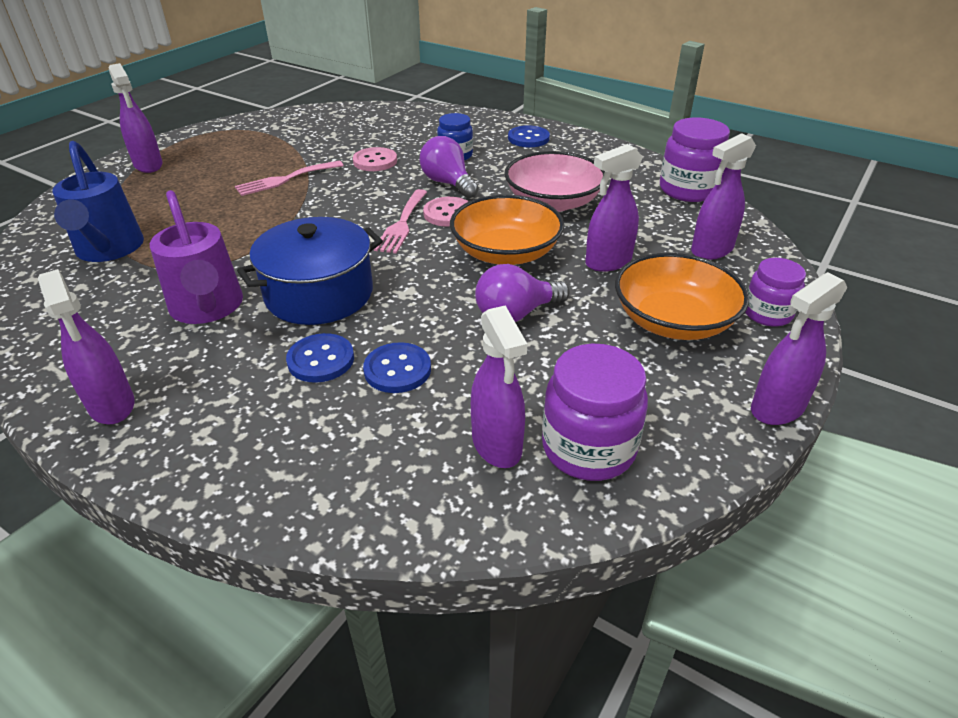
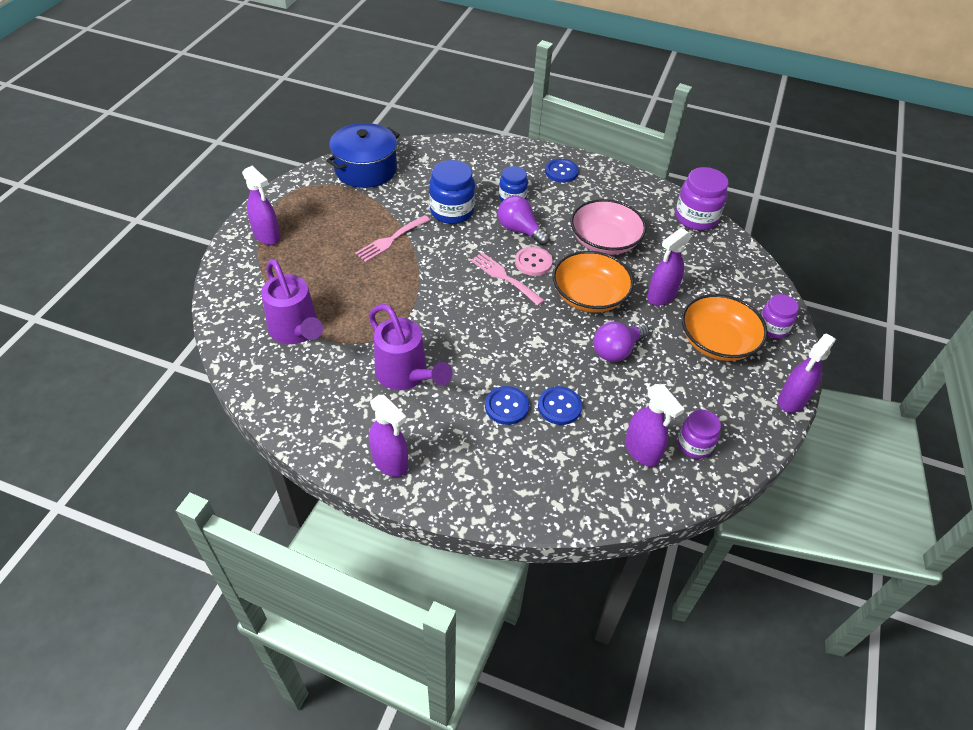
camera: 15 degrees left, 10 degrees up
(109, 250) = (296, 331): blue watering can -> purple watering can
(319, 294) = (477, 351): blue pot -> blue pot (366, 169)
(375, 161) = (452, 211): pink button -> blue jar
(402, 224) = (504, 277): pink fork -> pink fork turned 135 degrees clockwise
(588, 448) = (694, 445): purple jar -> purple jar, size x0.64
(711, 250) = (726, 276): purple spray bottle -> none

